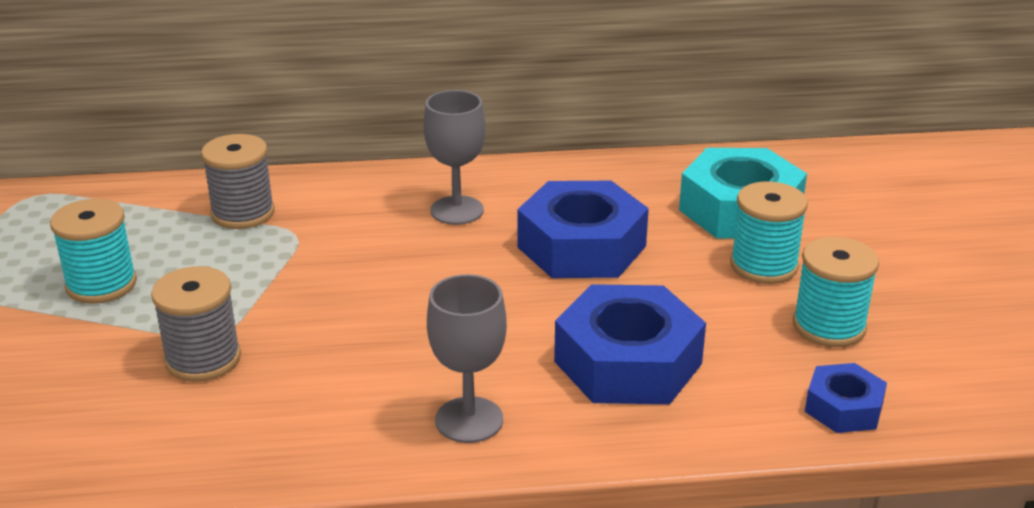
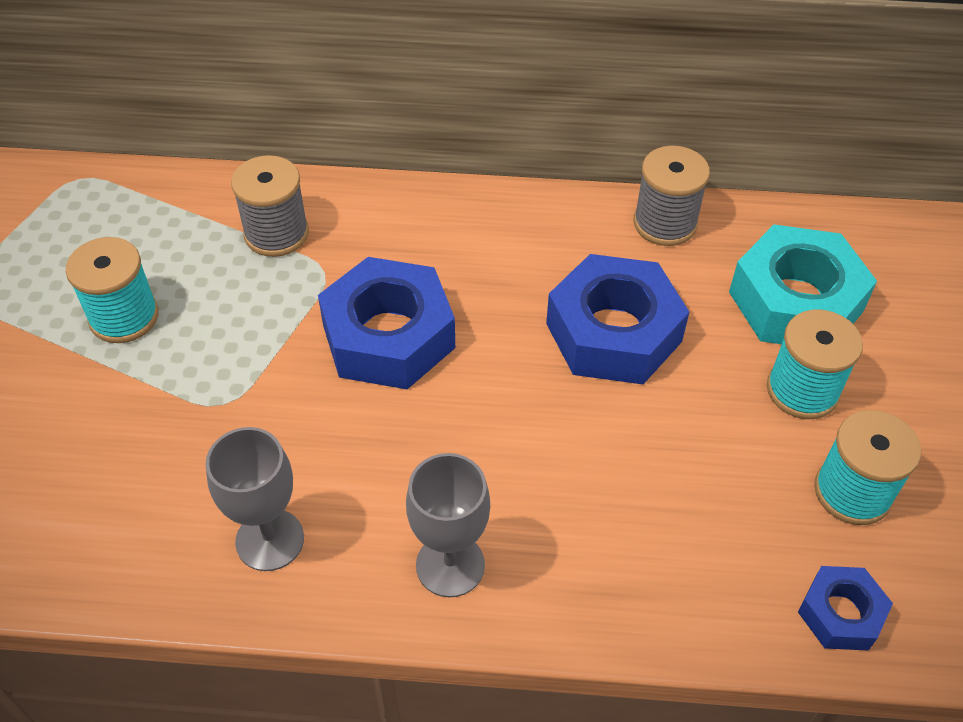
camera: 10 degrees right, 20 degrees up
(203, 359) = (205, 437): grey spool -> grey spool (665, 223)
(457, 210) = (494, 260): grey goblet -> grey goblet (270, 540)
(628, 362) = (627, 510): blue nut -> blue nut (388, 336)

